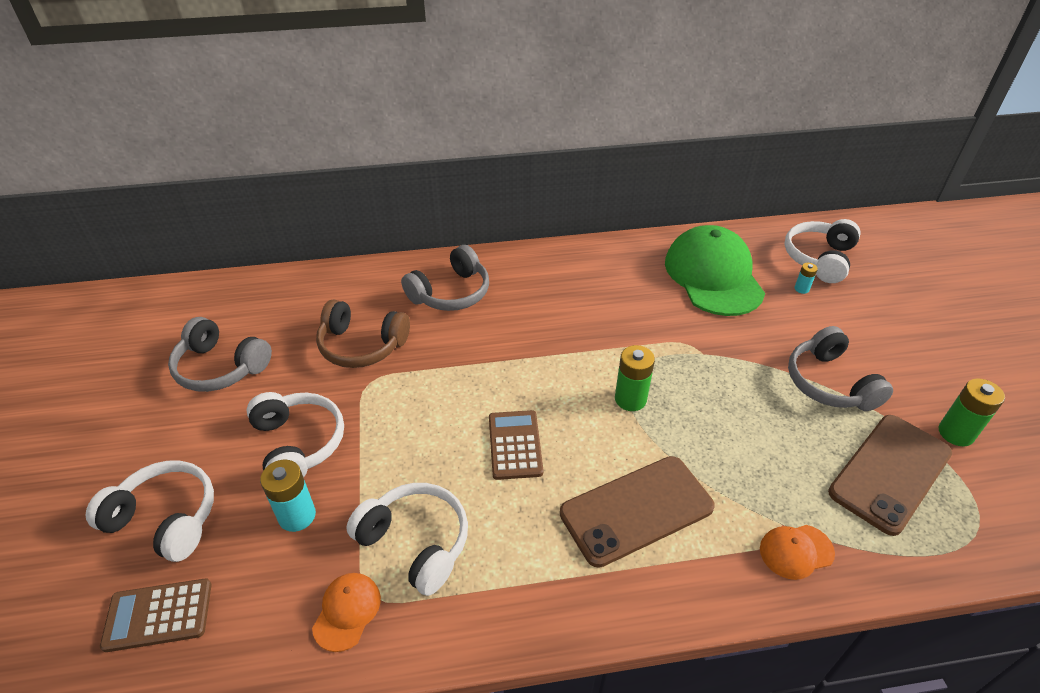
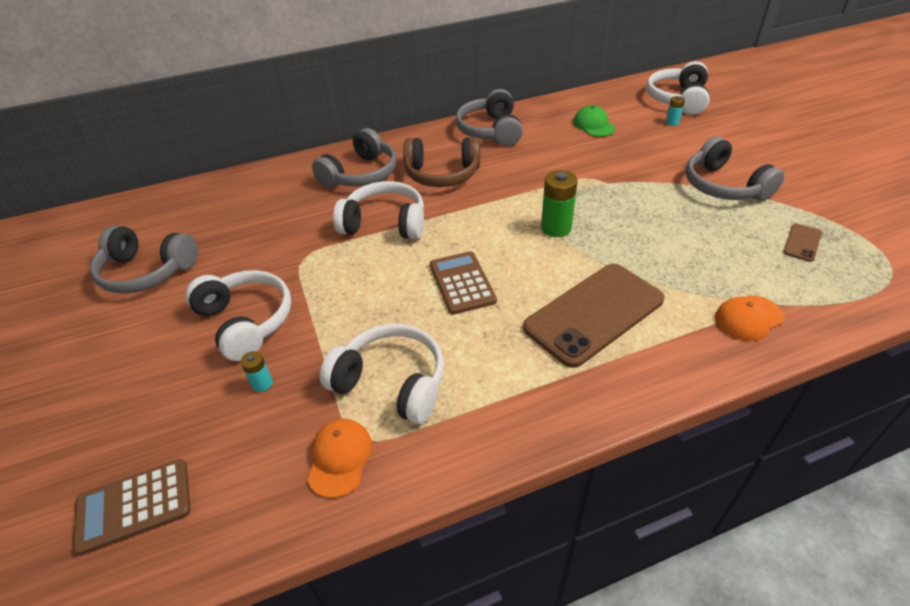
camera: 10 degrees left, 0 degrees up
(165, 518) = (120, 414): white headphones -> white headphones (385, 223)
(297, 515) = (262, 383): turquoise battery -> turquoise battery, size x0.53
(362, 345) = (287, 229): brown headphones -> brown headphones (442, 174)
(599, 262) = (490, 131): none -> grey headphones
(713, 276) = (594, 125): green cap -> green cap, size x0.44
(890, 473) = (802, 243): brown phone -> brown phone, size x0.42
(955, 433) = (842, 204): green battery -> none

